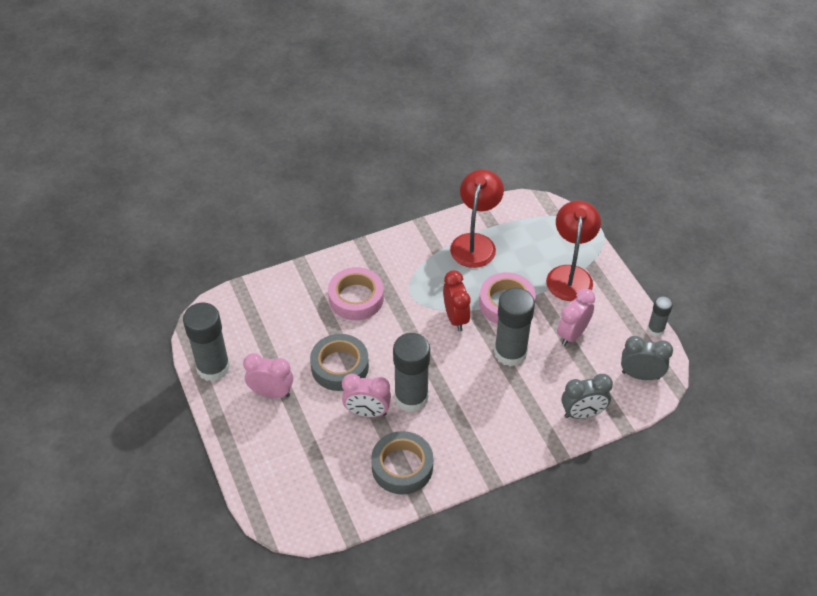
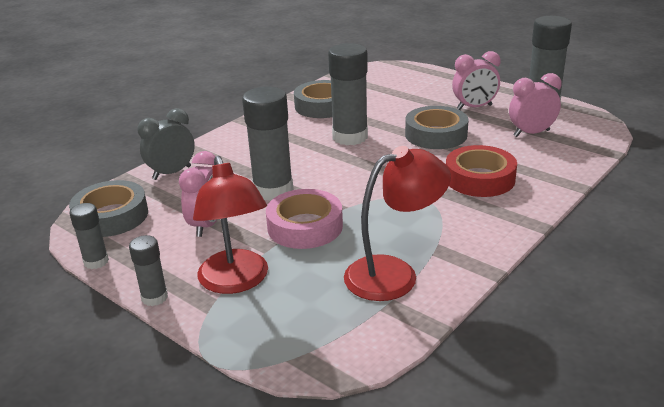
camera: 155 degrees right, 20 degrees down
(356, 298) = (479, 178): pink tape -> red tape
(367, 412) = (380, 120): pink clock -> pink clock (531, 133)
(455, 318) = (355, 197): red clock -> none
(475, 243) = (394, 273): red lamp -> red lamp turned 105 degrees counterclockwise
(622, 283) = (154, 297): none -> grey glue stick
(640, 375) = (111, 216): grey clock -> grey tape

